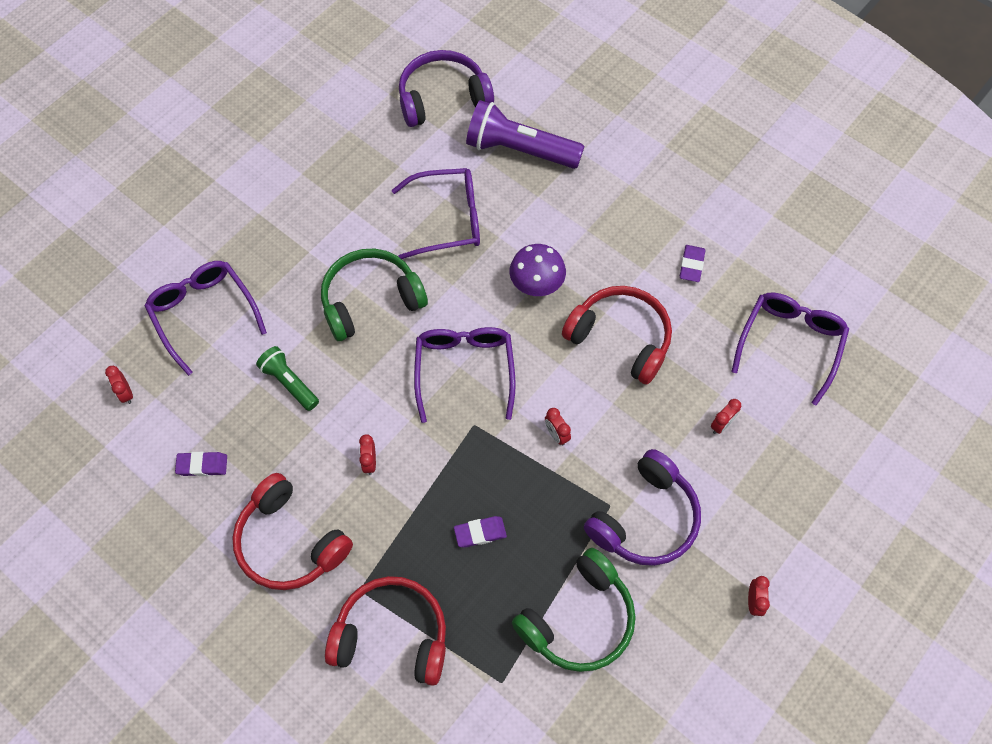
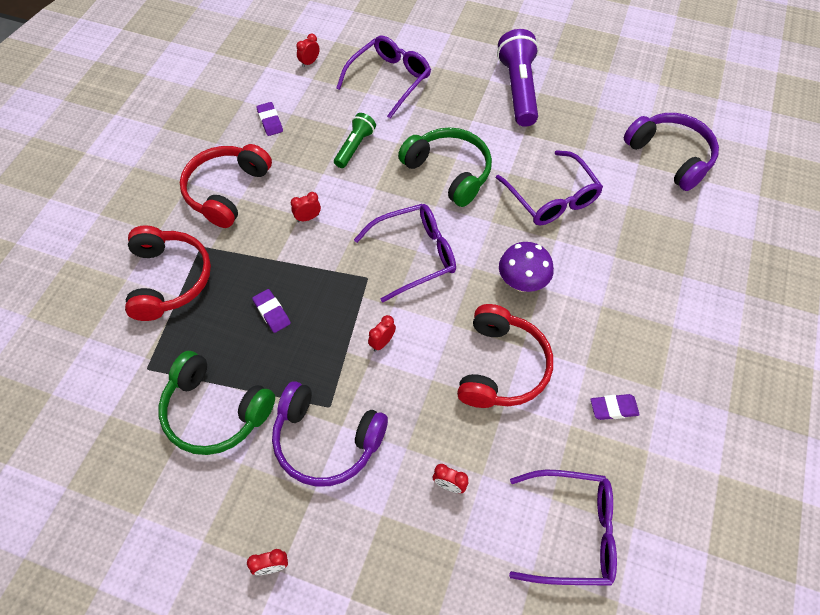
camera: 70 degrees right, 5 degrees down
(519, 150) = (654, 227): purple flashlight -> purple flashlight (518, 89)

